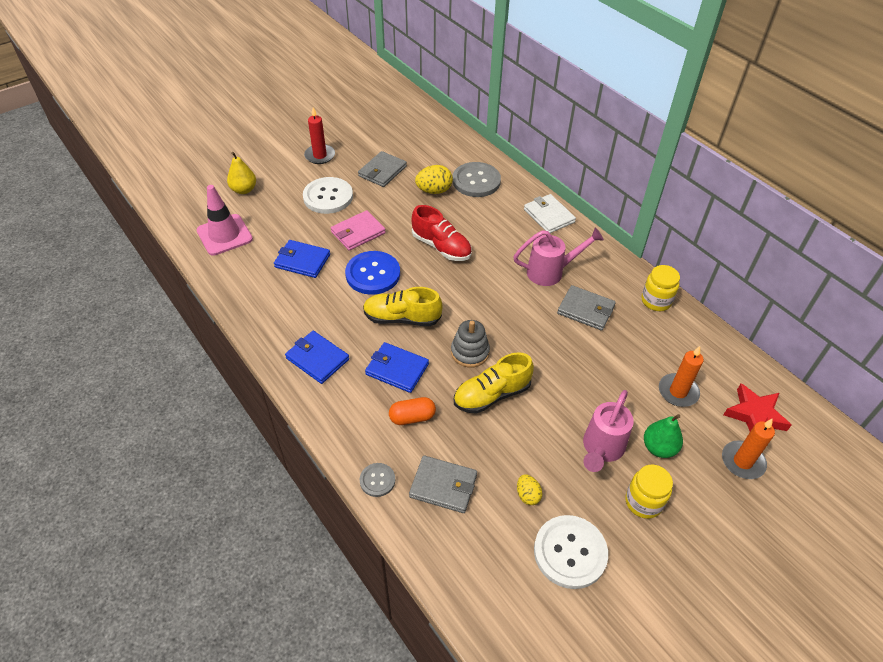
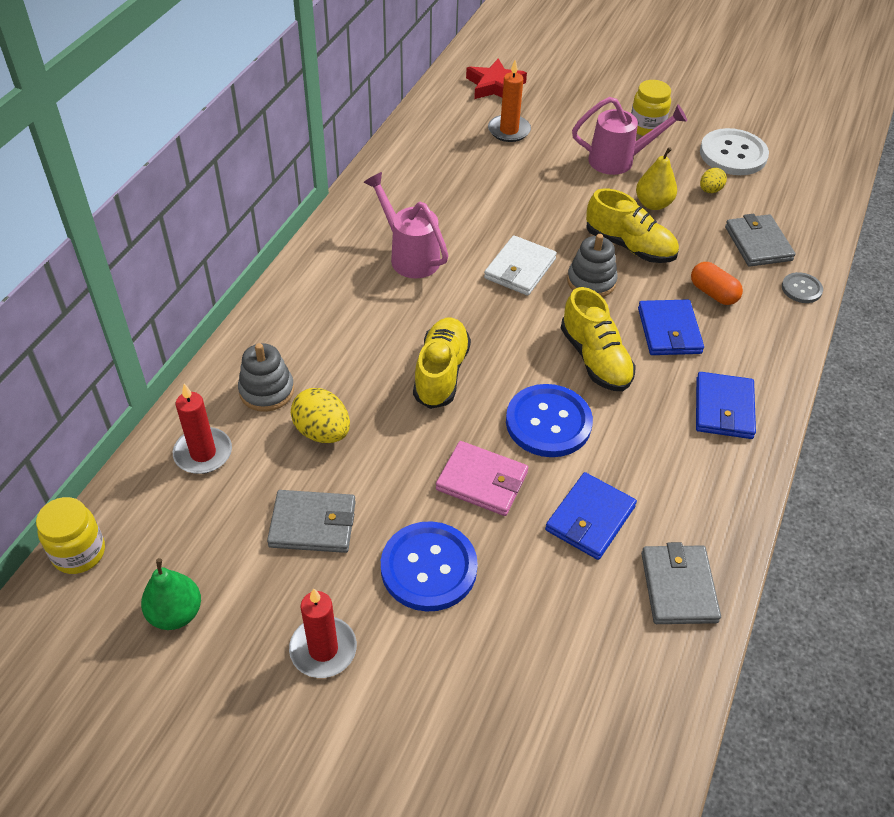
camera: 120 degrees left, 0 degrees up
(224, 235) = (624, 666): pink traffic cone -> none
(244, 190) = (499, 718): yellow pear -> yellow pear (653, 204)
(302, 261) = (590, 518): blue wallet -> blue wallet turned 45 degrees clockwise
(328, 197) = (429, 568): white button -> blue button
(441, 247) = (441, 373): red shoe -> yellow shoe
(451, 152) = (203, 453): none -> red candle
(476, 181) = (266, 391): grey button -> grey stacking toy
(549, 216) = (300, 288): white wallet -> white wallet (520, 269)
(586, 310) = (450, 213): grey wallet -> grey wallet (678, 587)
(656, 301) = (394, 166): yellow jar -> yellow jar (79, 553)
(659, 448) = (584, 130): green pear -> green pear (176, 613)
(742, 461) = (553, 85): orange candle -> none

